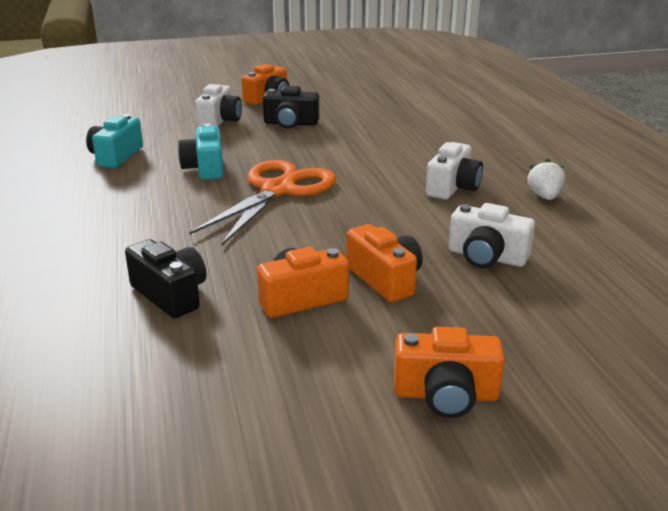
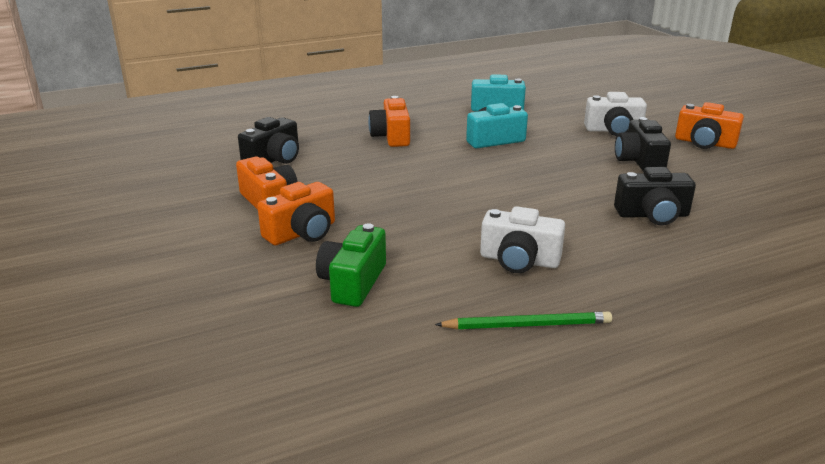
camera: 80 degrees right, 0 degrees up
(278, 190) = (461, 173): orange scissors -> none
(388, 135) = (652, 215): none -> black camera
(446, 395) = (132, 265): orange camera -> orange camera (391, 136)
(486, 257) = (353, 282): white camera -> green camera
(544, 196) = (526, 325): white strawberry -> green pencil

